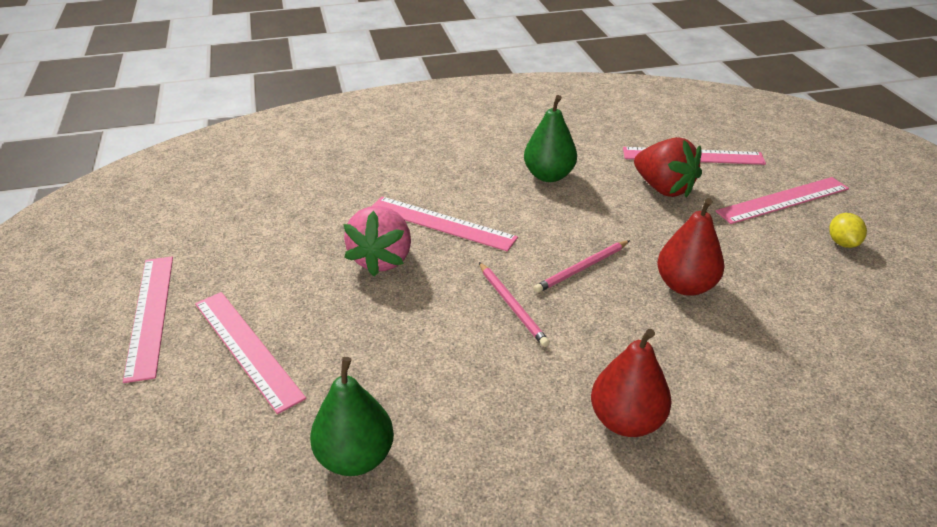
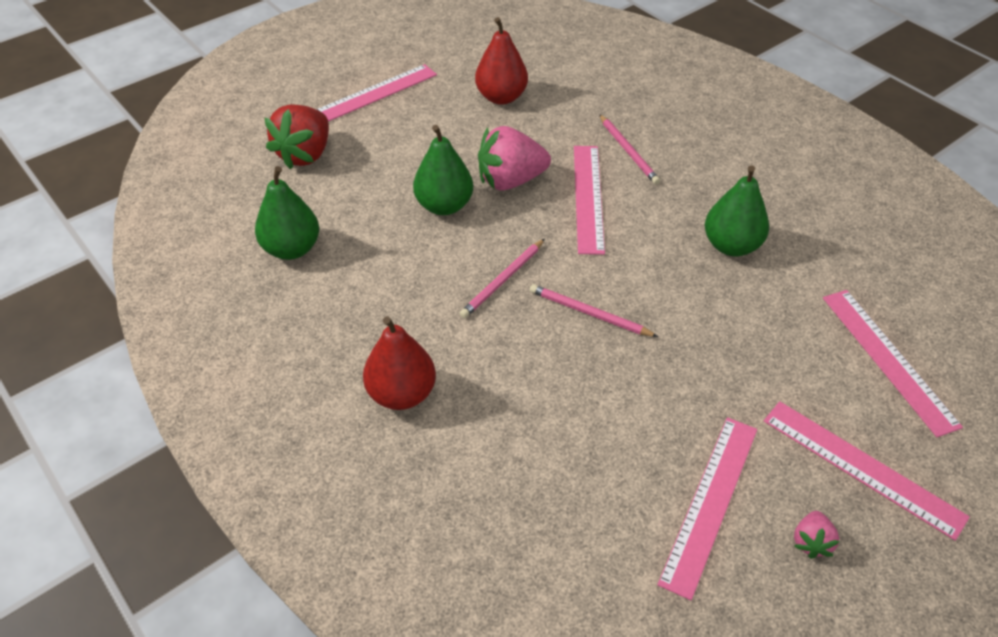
camera: 65 degrees right, 10 degrees up
(247, 348) = (365, 154): pink ruler -> pink ruler (710, 503)
(381, 313) = (444, 206): none -> green pear
(401, 184) = (628, 151): none -> pink pencil
(663, 188) = (788, 346): red strawberry -> red strawberry (305, 154)
(685, 286) = (616, 400): red pear -> red pear (501, 97)
(842, 243) = (811, 542): yellow lemon -> pink strawberry

